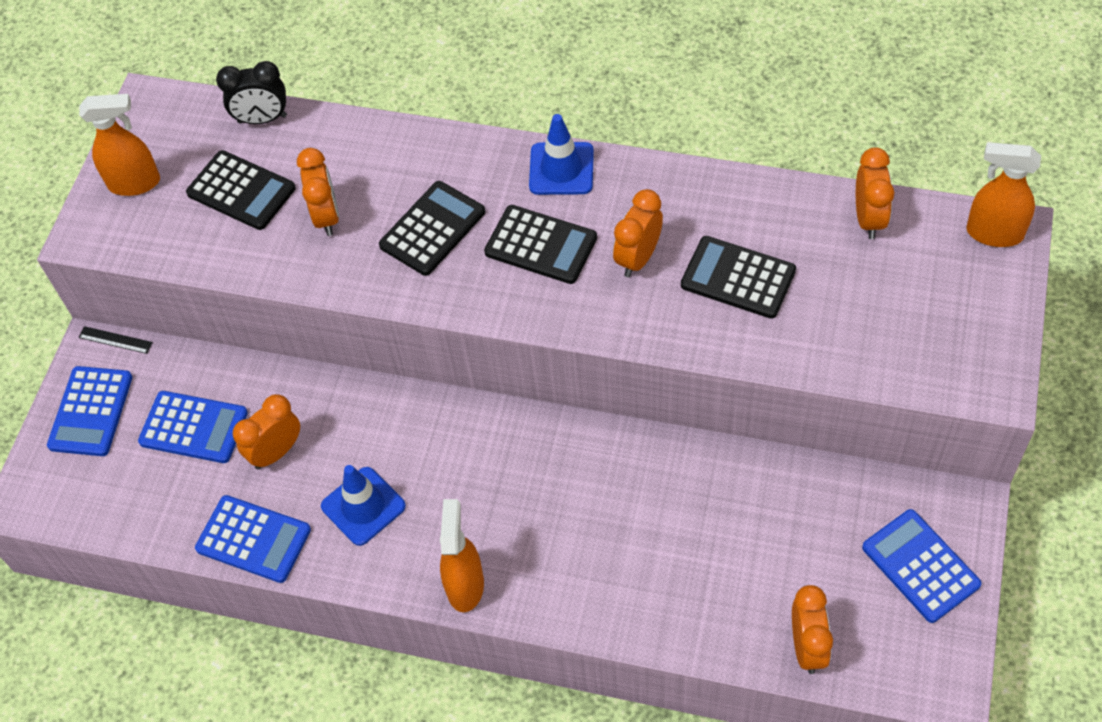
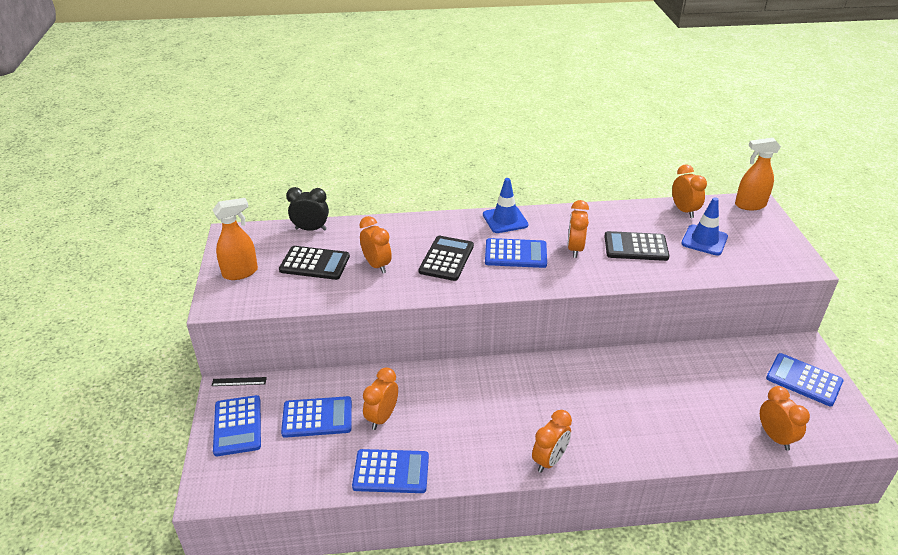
camera: 25 degrees left, 20 degrees down
(262, 119) = (311, 229): black clock -> black clock turned 150 degrees counterclockwise
(363, 506) = (457, 433): blue traffic cone -> blue traffic cone (704, 240)
(465, 585) = (549, 460): orange spray bottle -> orange clock
(541, 245) = (515, 254): black calculator -> blue calculator

